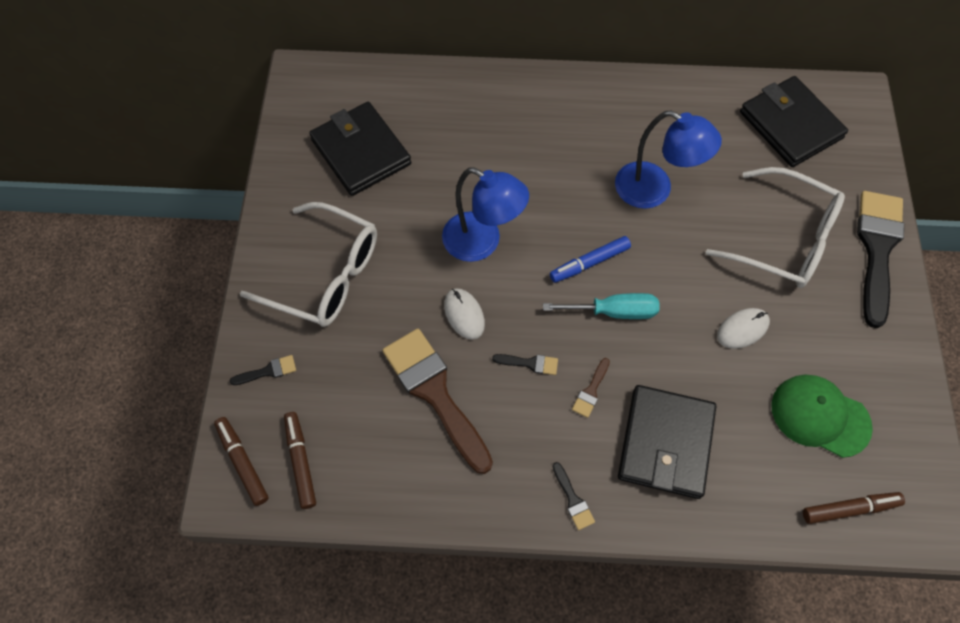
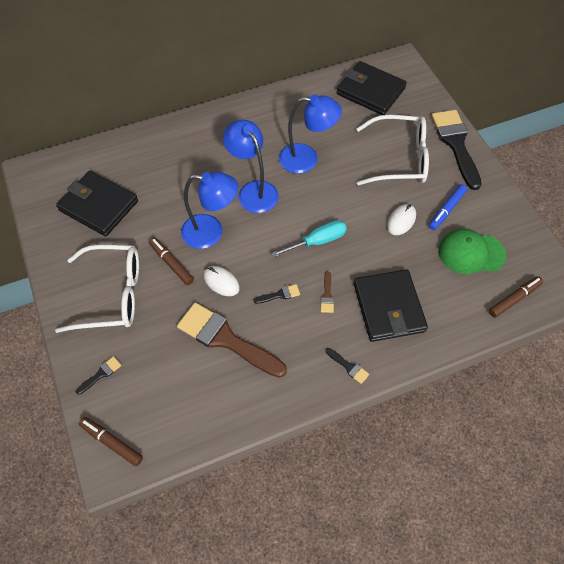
camera: 25 degrees left, 5 degrees down
(301, 461) = (154, 423): brown marker -> brown marker (171, 263)
(562, 207) = (253, 190): none -> blue lamp
(589, 263) = (287, 218): blue marker -> blue marker (446, 210)

